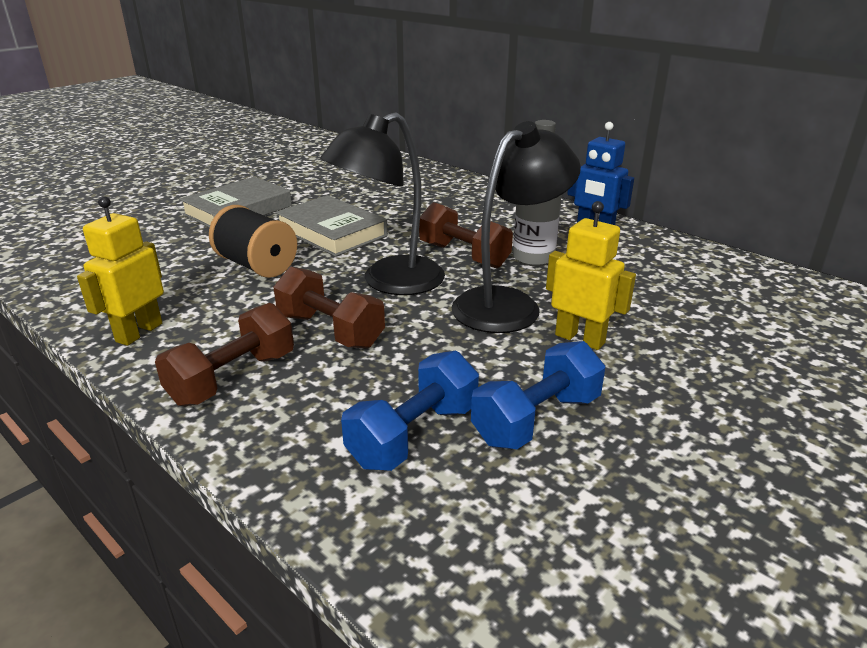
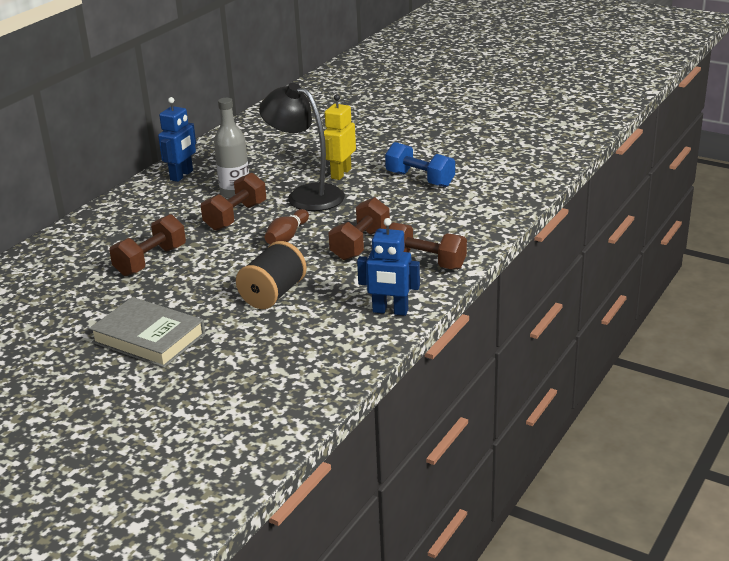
camera: 100 degrees left, 0 degrees up
(139, 332) = (390, 311): yellow robot -> blue robot
(332, 232) = (198, 276): grey book -> none
(384, 213) = (151, 261): none -> brown dumbbell
(390, 282) = (287, 236): black lamp -> brown bowling pin
(413, 435) = (447, 205): blue dumbbell -> none

